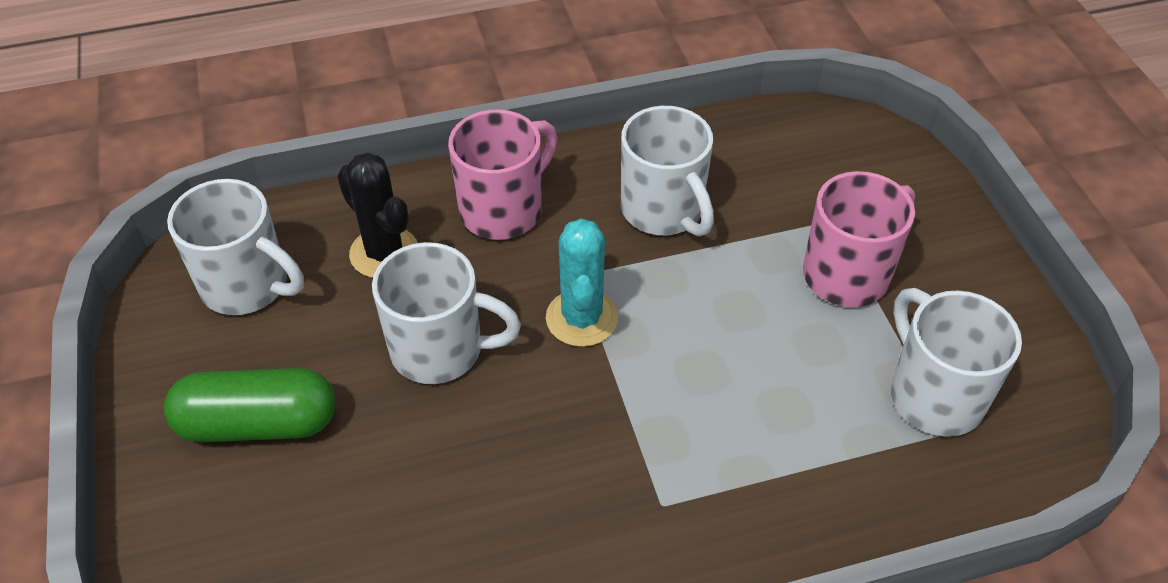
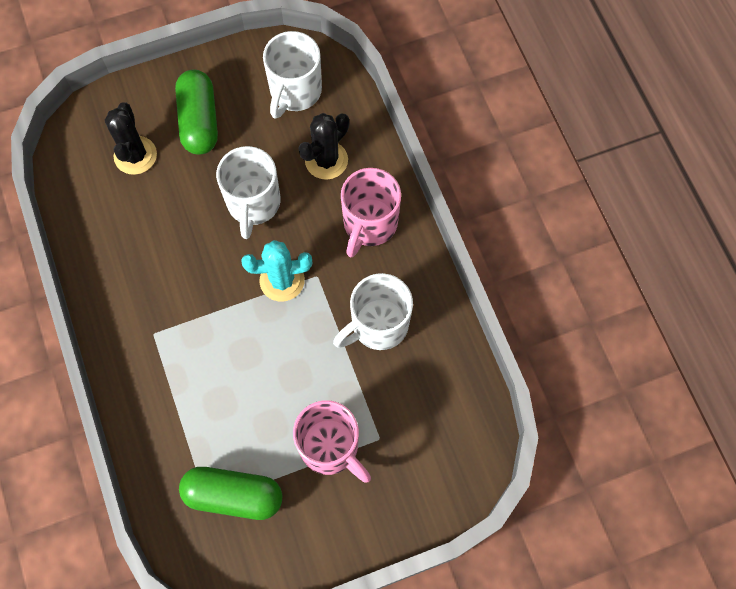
camera: 85 degrees right, 20 degrees up
(299, 531) = (135, 155): none -> black cactus
(503, 210) = (369, 224): pink mug -> pink mug turned 75 degrees clockwise
(933, 395) = (233, 495): white mug -> green capsule

